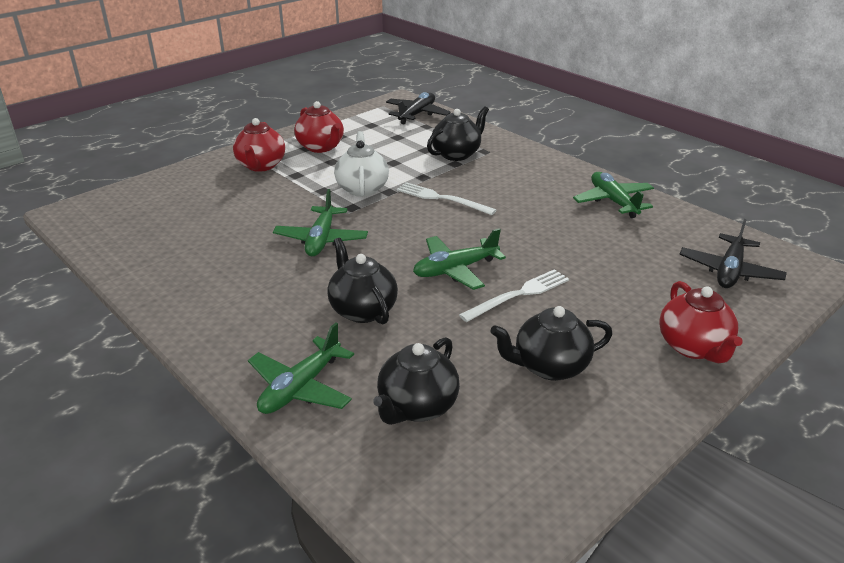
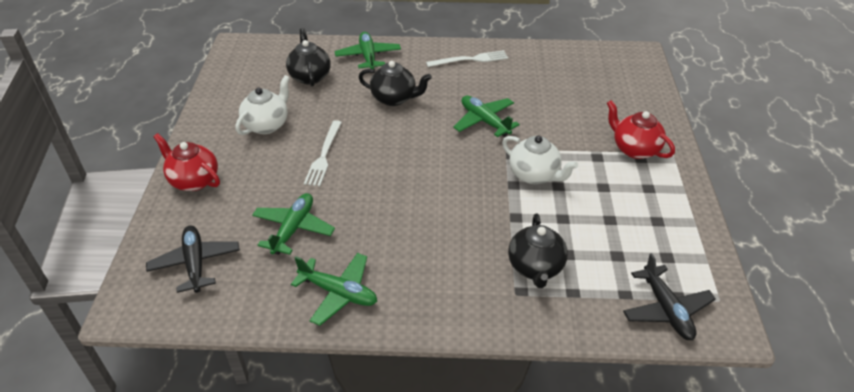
camera: 135 degrees right, 10 degrees up
(321, 147) = (641, 196): red teapot -> none
(442, 199) = (468, 203): white fork -> white fork (469, 60)
(455, 270) = (380, 149): green plane -> green plane (293, 229)
(549, 366) = (267, 125): black teapot -> white teapot

